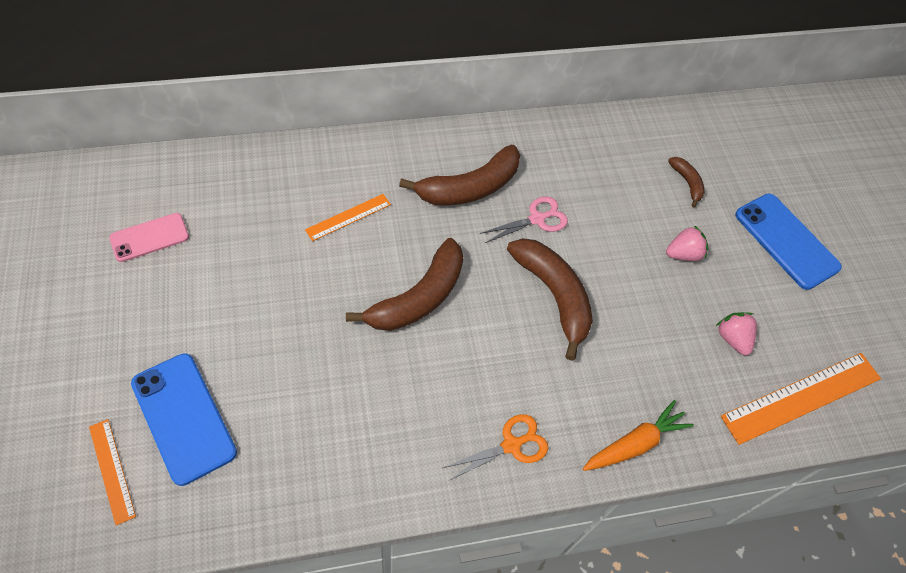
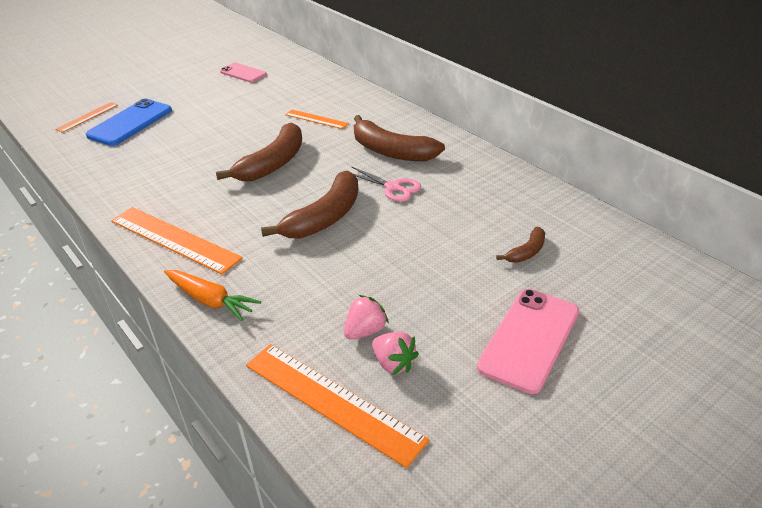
camera: 70 degrees right, 20 degrees down
(418, 297) = (273, 164): brown banana -> brown banana turned 75 degrees counterclockwise
(511, 445) = (174, 239): orange scissors -> orange ruler
(683, 254) = (436, 273): pink strawberry -> pink strawberry (393, 363)
(786, 241) = (529, 339): blue phone -> pink phone

